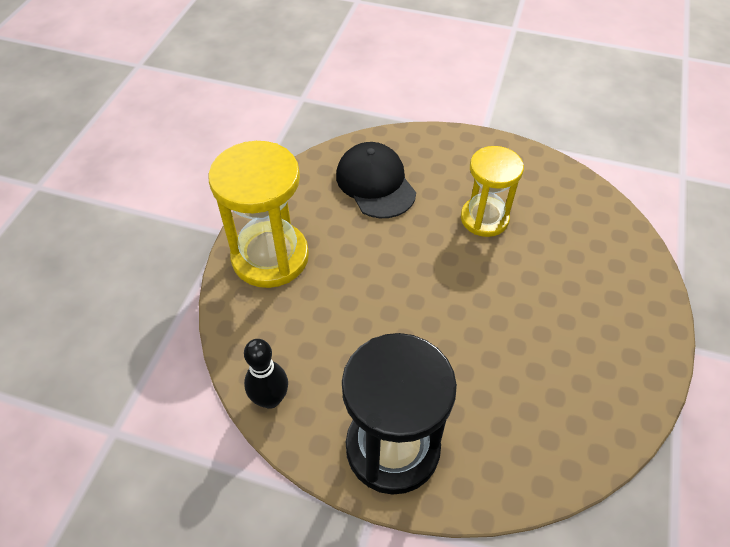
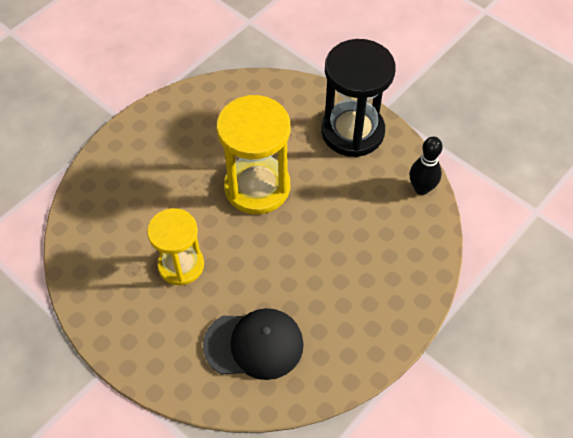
camera: 155 degrees left, 5 degrees up
(270, 257) = (385, 302): yellow hourglass -> yellow hourglass (257, 187)
(375, 183) = (254, 344): black cap -> black cap turned 90 degrees counterclockwise

